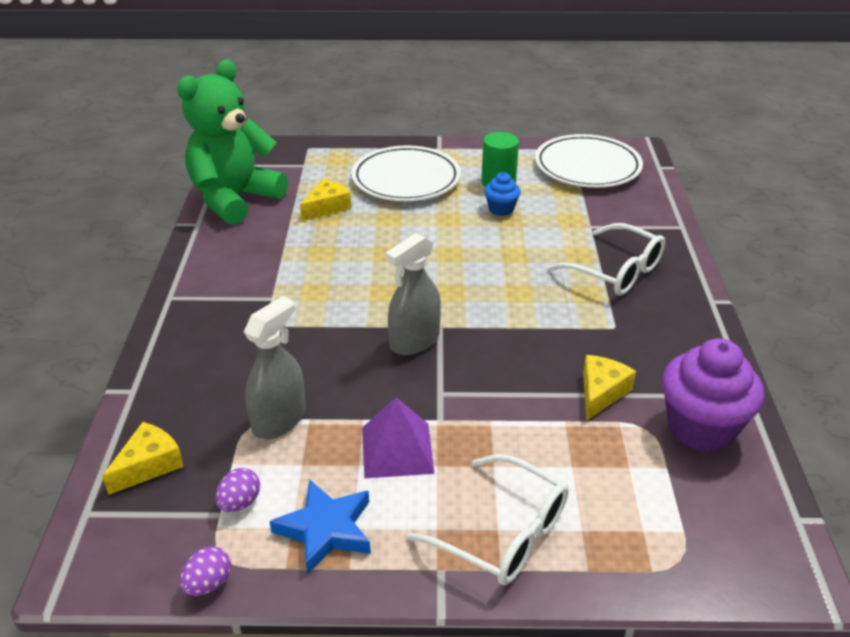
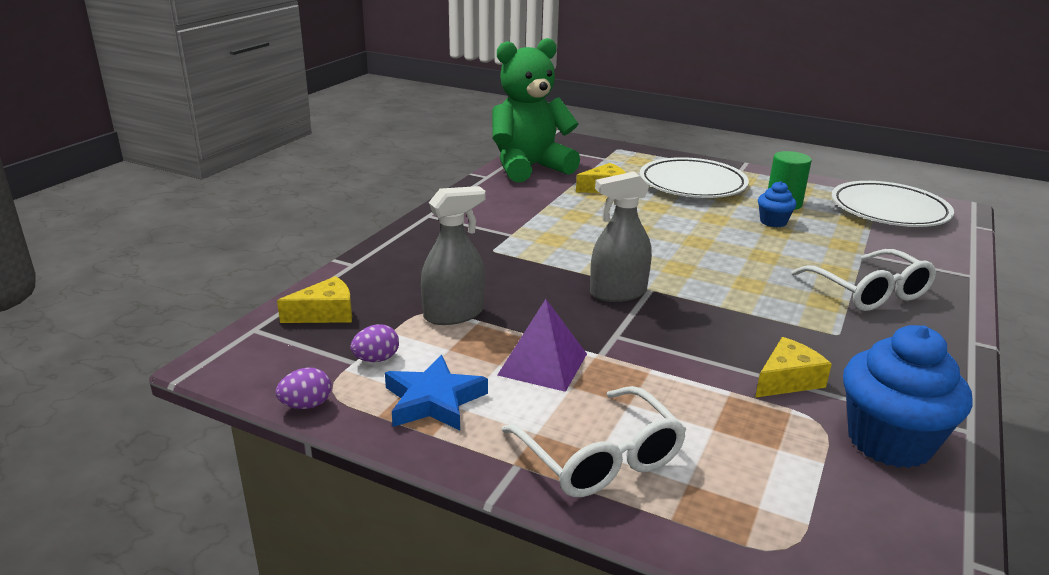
camera: 25 degrees right, 10 degrees down
(701, 427) = (889, 441): purple cupcake -> blue cupcake

